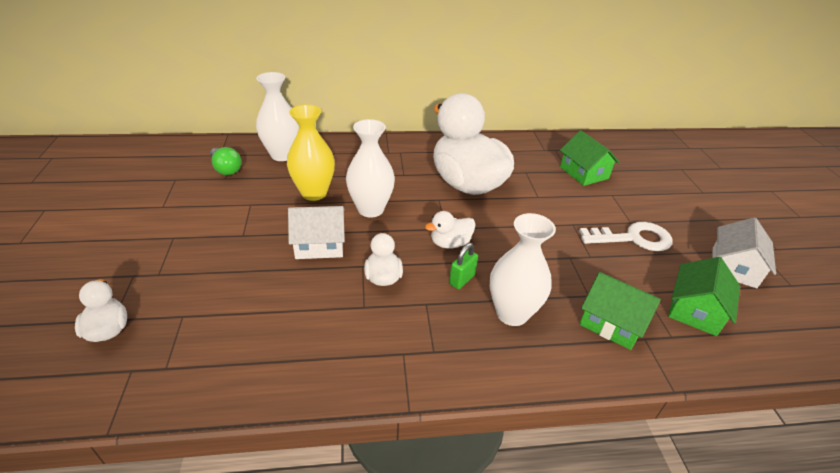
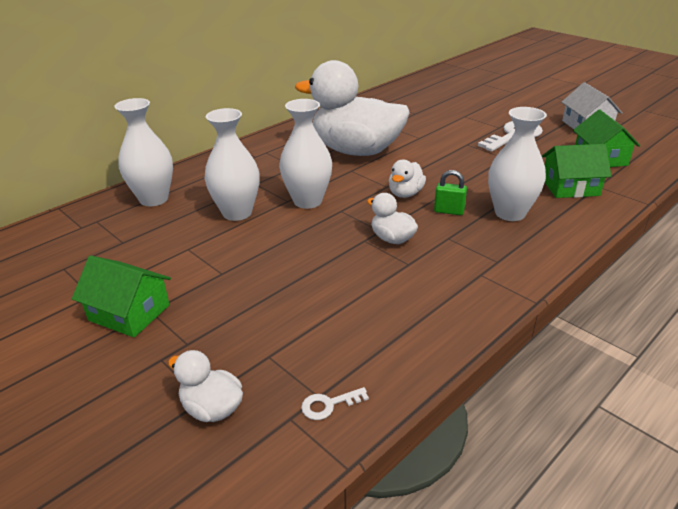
camera: 35 degrees left, 5 degrees down
(161, 379) = (329, 405): none -> white key
(226, 169) = (110, 235): green light bulb -> none
(314, 193) = (237, 213): yellow vase -> white vase
(319, 244) = (305, 244): white house -> none
(462, 279) = (449, 211): green padlock -> green padlock turned 75 degrees counterclockwise
(584, 173) = (427, 110): green house -> green house (129, 313)

